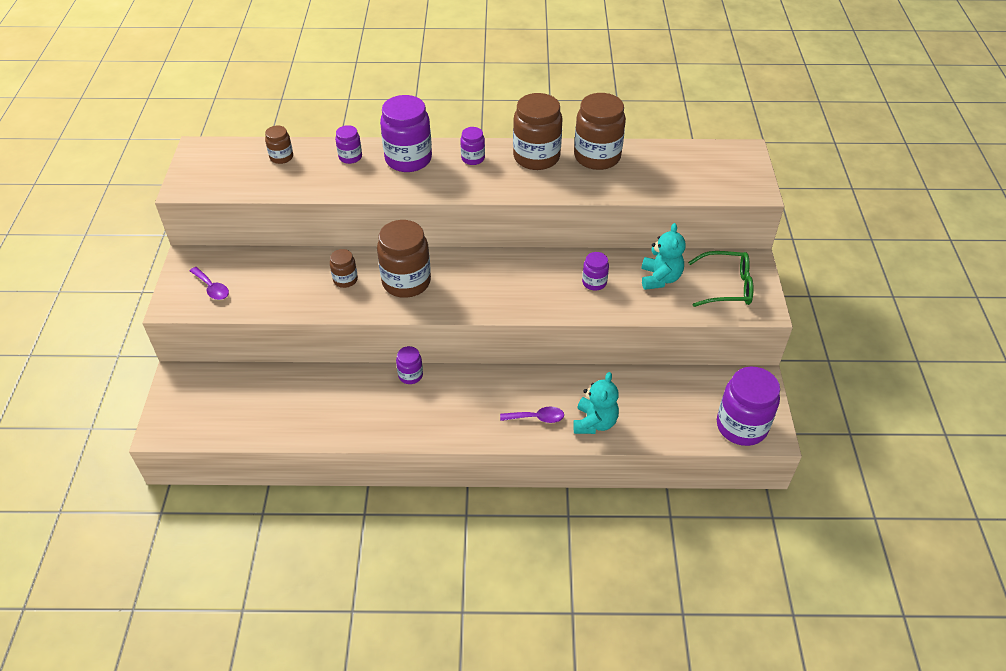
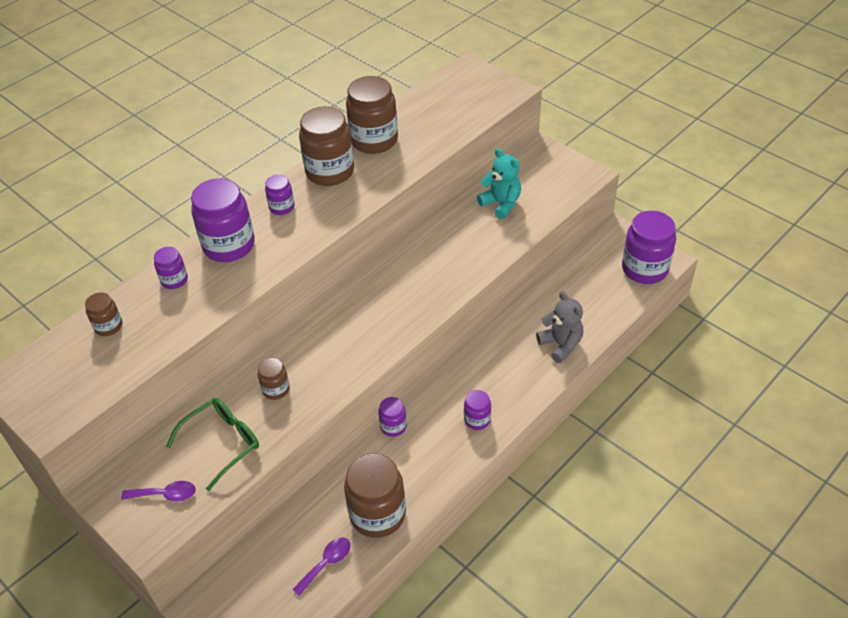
camera: 45 degrees left, 0 degrees up
(406, 282) = (328, 350): brown jar -> brown jar (377, 514)
(537, 418) = (521, 375): purple spoon -> purple spoon (326, 563)
(594, 282) = (463, 240): purple jar -> purple jar (477, 419)
(594, 422) = (561, 344): turquoise teddy bear -> grey teddy bear
(727, 286) = (548, 177): green glasses -> green glasses (222, 443)

